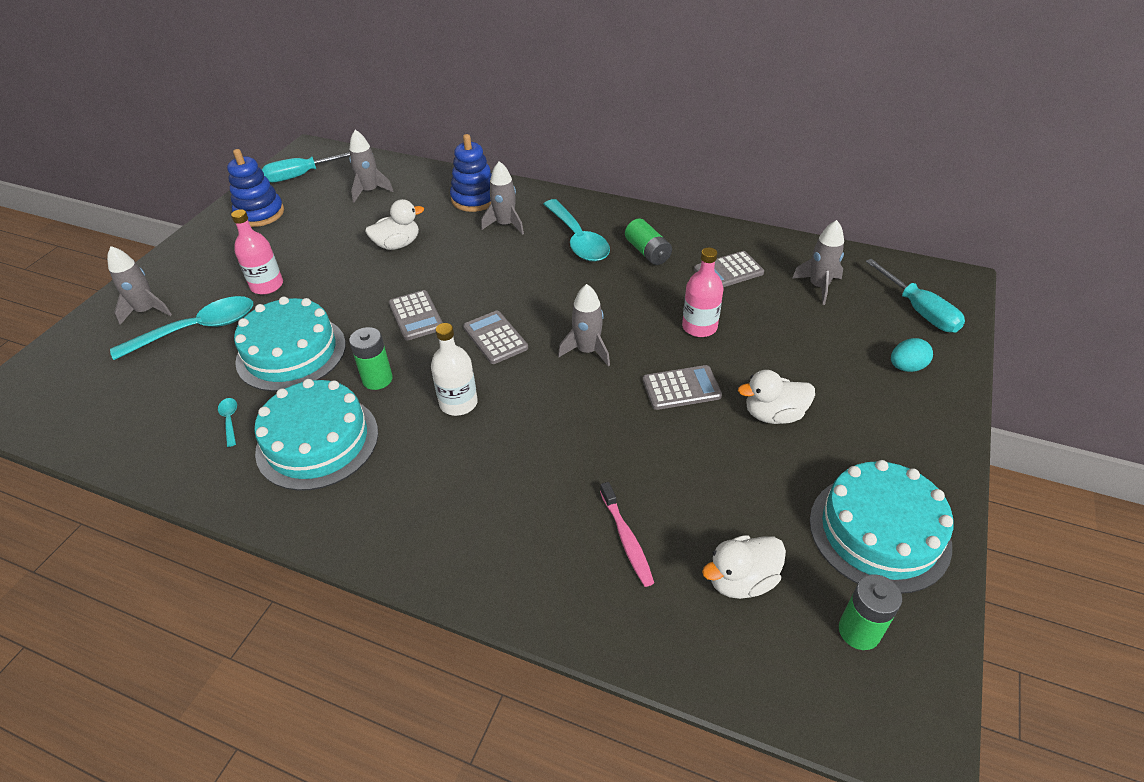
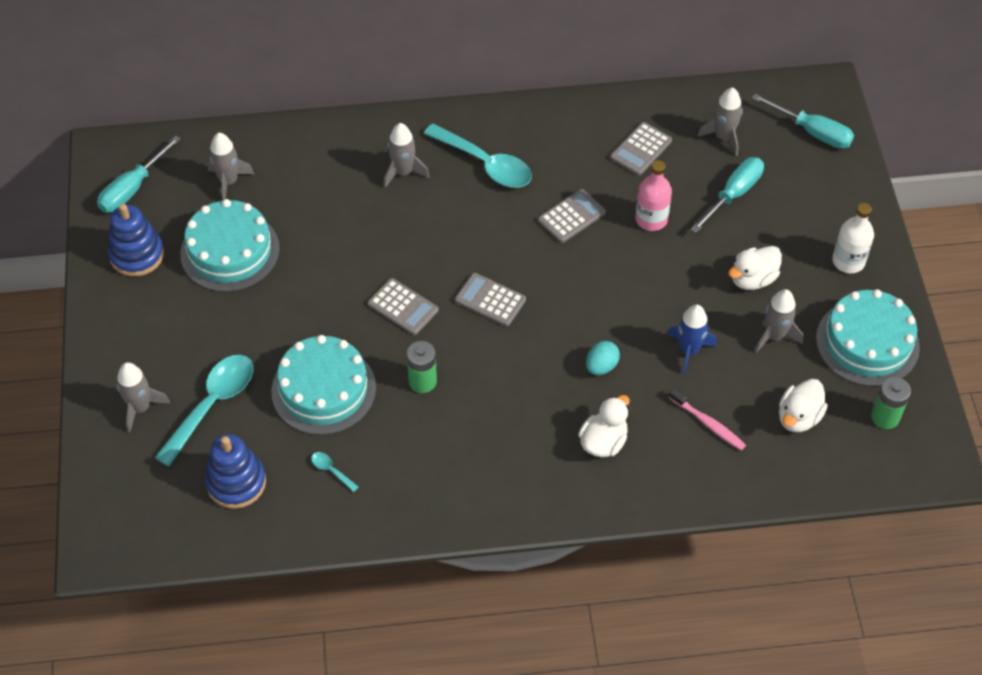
camera: 30 degrees left, 10 degrees up
(267, 285) = (231, 333): pink bottle -> none
(317, 441) = (422, 455): turquoise cake -> turquoise cake (230, 251)
(397, 244) = (317, 237): white duck -> white duck (603, 442)
(458, 403) = (508, 373): white bottle -> white bottle (848, 261)
(474, 199) = (347, 151): blue stacking toy -> blue stacking toy (236, 482)
(587, 351) = (576, 281): grey rocket -> grey rocket (774, 336)
(647, 252) = (558, 154): green battery -> none
(656, 455) = (689, 351): none -> blue rocket
(681, 388) = (672, 285): grey calculator -> grey calculator (571, 216)
(799, 334) = (733, 194): none -> turquoise screwdriver
(906, 367) = (826, 194): turquoise egg -> turquoise egg (601, 366)

